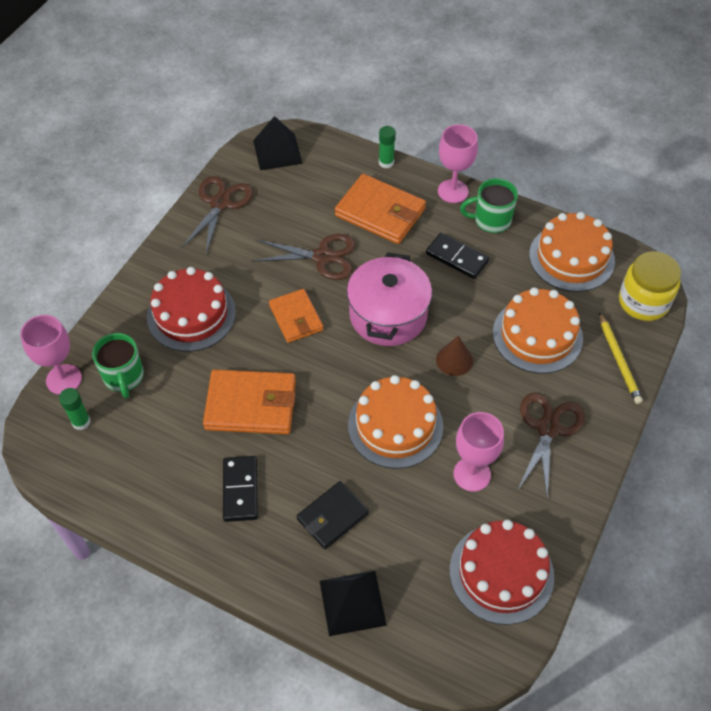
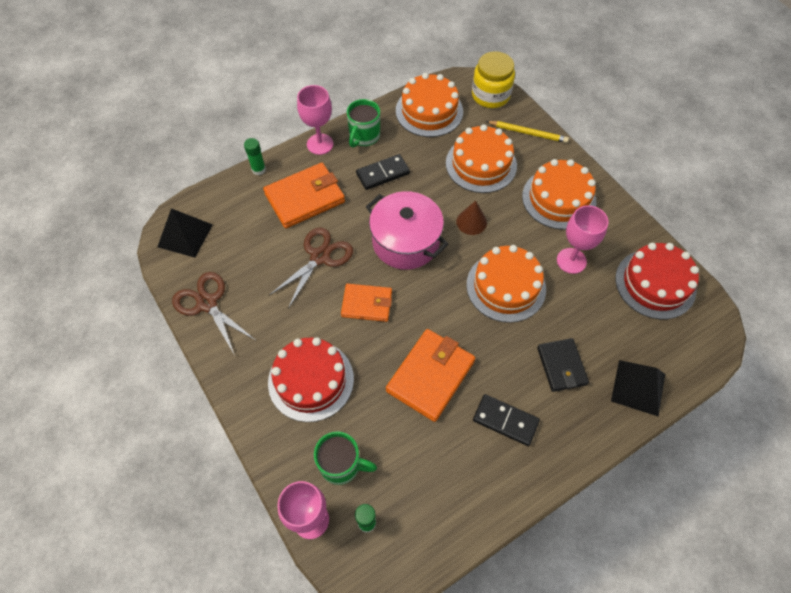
camera: 60 degrees left, 5 degrees up
(548, 428) = (558, 199): brown scissors -> orange cake

